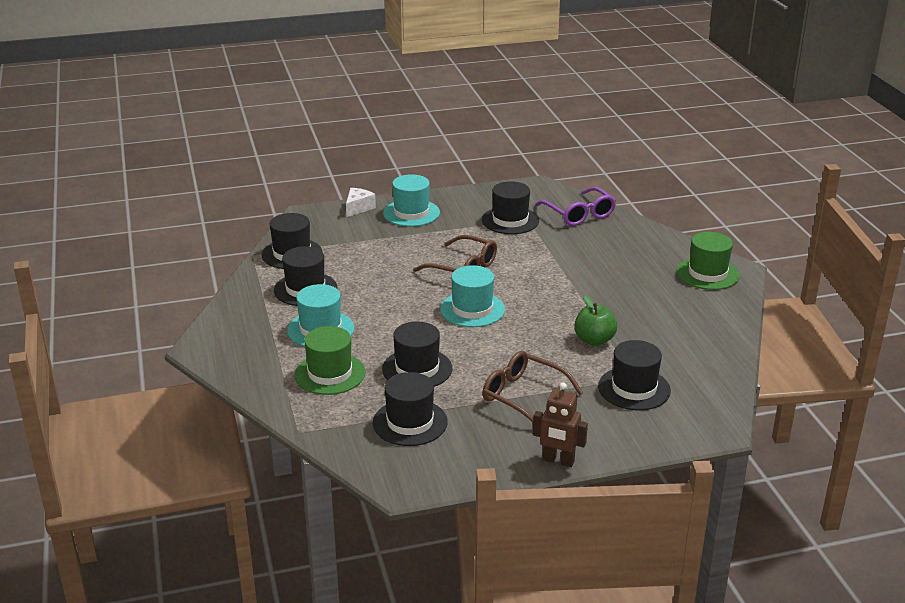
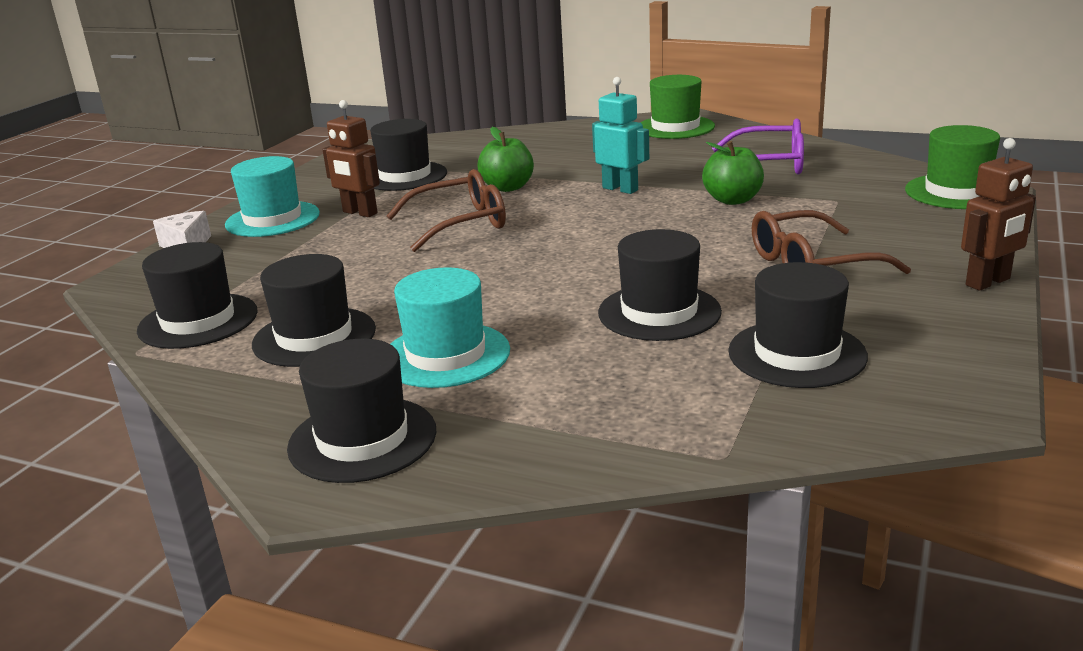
camera: 50 degrees left, 5 degrees down
(330, 374) = (582, 381): green hat -> green hat (957, 192)
(445, 232) = (359, 213): none -> brown robot
(472, 309) = (564, 242): turquoise hat -> none
(530, 259) = (508, 187): none -> green apple
(569, 296) = (620, 189): none -> turquoise robot
(579, 214) = (460, 146): purple glasses -> purple glasses (769, 165)
(634, 388) = (862, 206): black hat -> black hat (362, 439)

